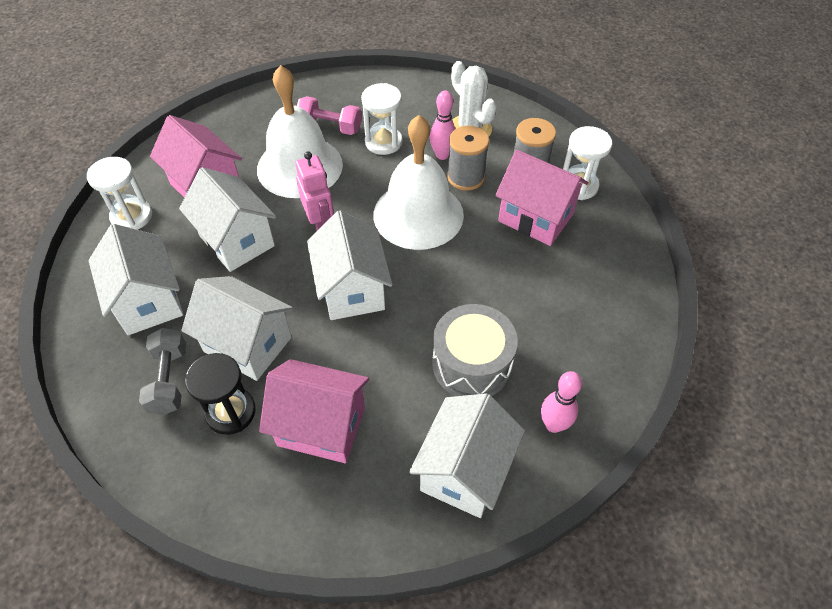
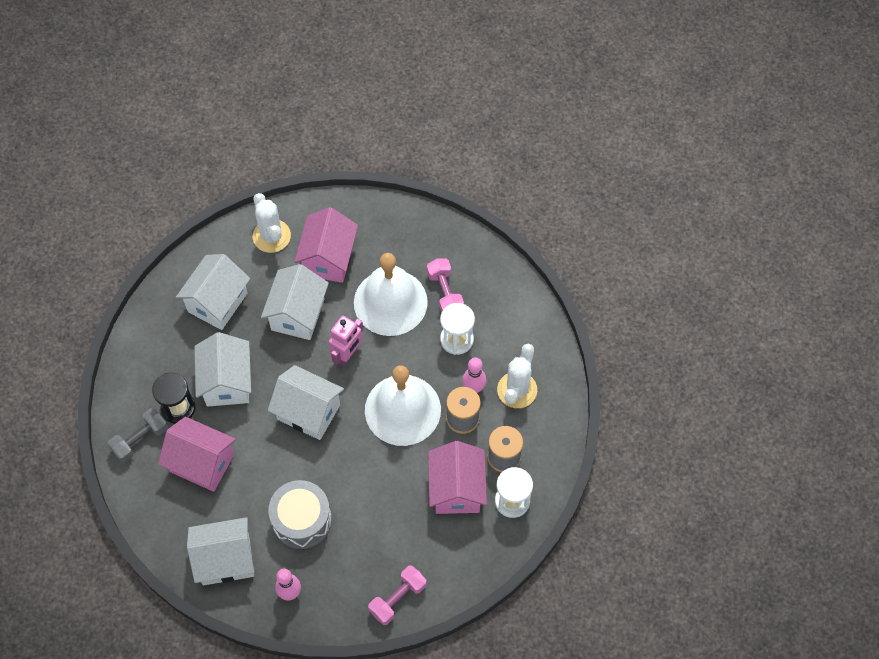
camera: 55 degrees right, 10 degrees up
(131, 216) = (271, 236): white hourglass -> white cactus
(169, 379) = (175, 359): grey dumbbell -> grey dumbbell (140, 440)
(321, 426) = (202, 463): pink house -> pink house turned 45 degrees counterclockwise
(352, 290) = (308, 412): white house -> white house turned 75 degrees clockwise
(625, 326) = (397, 598): none -> pink dumbbell

